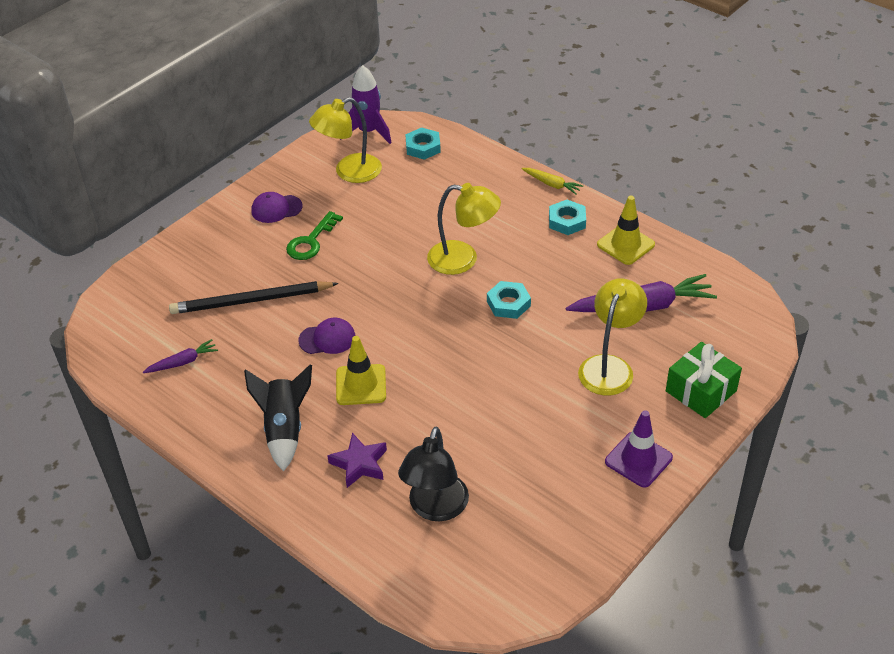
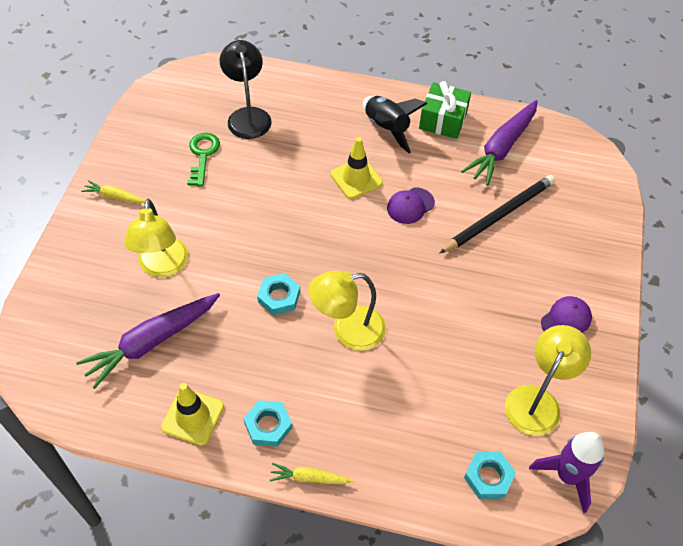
camera: 150 degrees right, 10 degrees up
(183, 362) = (501, 148): purple carrot -> purple carrot, size x2.04
(311, 241) = (501, 295): green key -> green key (203, 155)
(359, 464) = (317, 125): purple star -> none
(638, 460) = (114, 196): purple traffic cone -> yellow carrot
(701, 391) = (76, 272): green gift -> green gift (443, 120)

